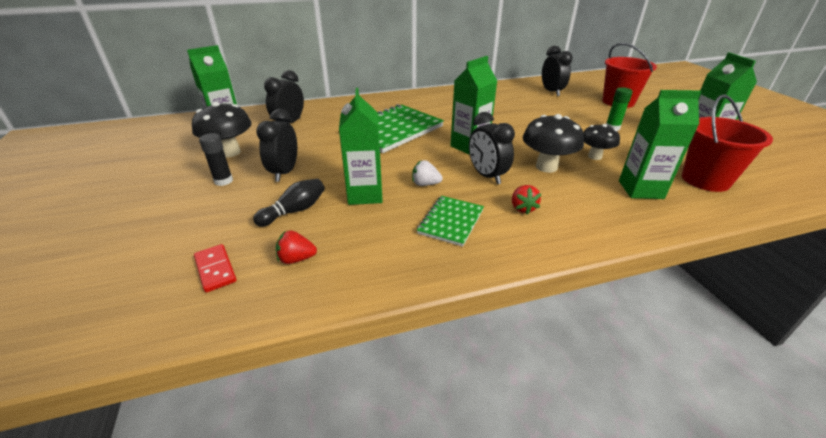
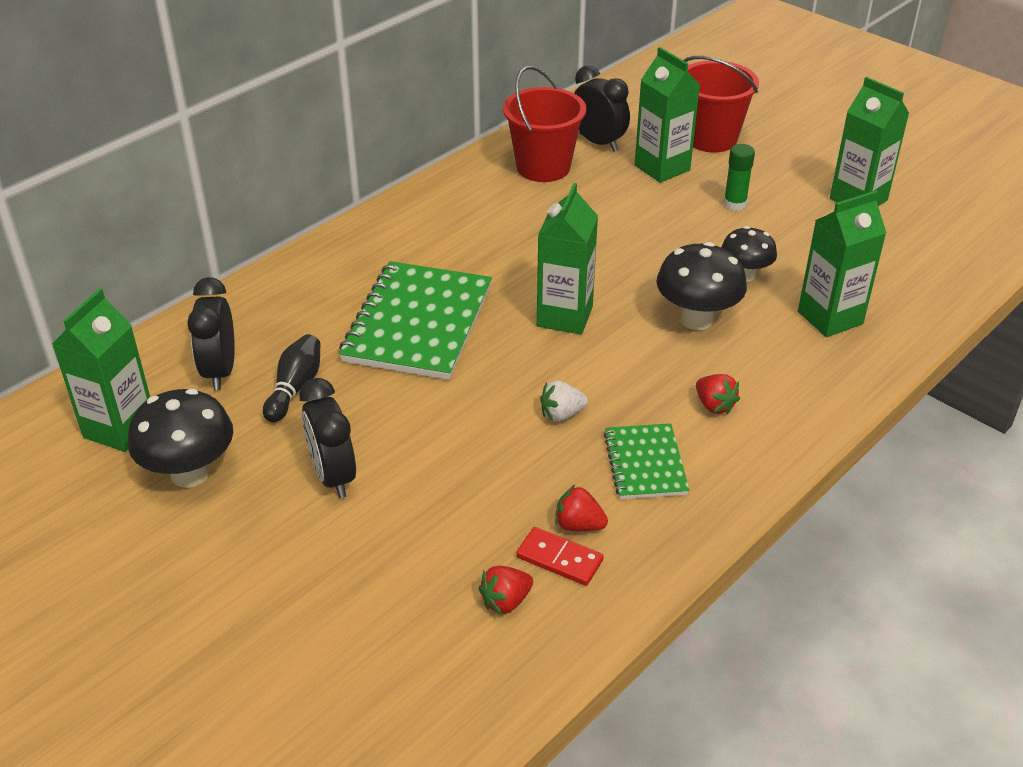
camera: 30 degrees left, 5 degrees up
(215, 269) = (418, 662): red domino -> red domino (559, 559)
(223, 181) = (252, 531): black glue stick -> none
(294, 211) = (425, 535): black bowling pin -> black bowling pin (295, 388)
(365, 194) = (495, 466): green carton -> green carton (662, 168)
(380, 237) = (578, 525): none -> red strawberry
(487, 176) = (631, 366): black clock -> none
(705, 180) = (892, 272): red bucket -> red bucket (543, 167)

